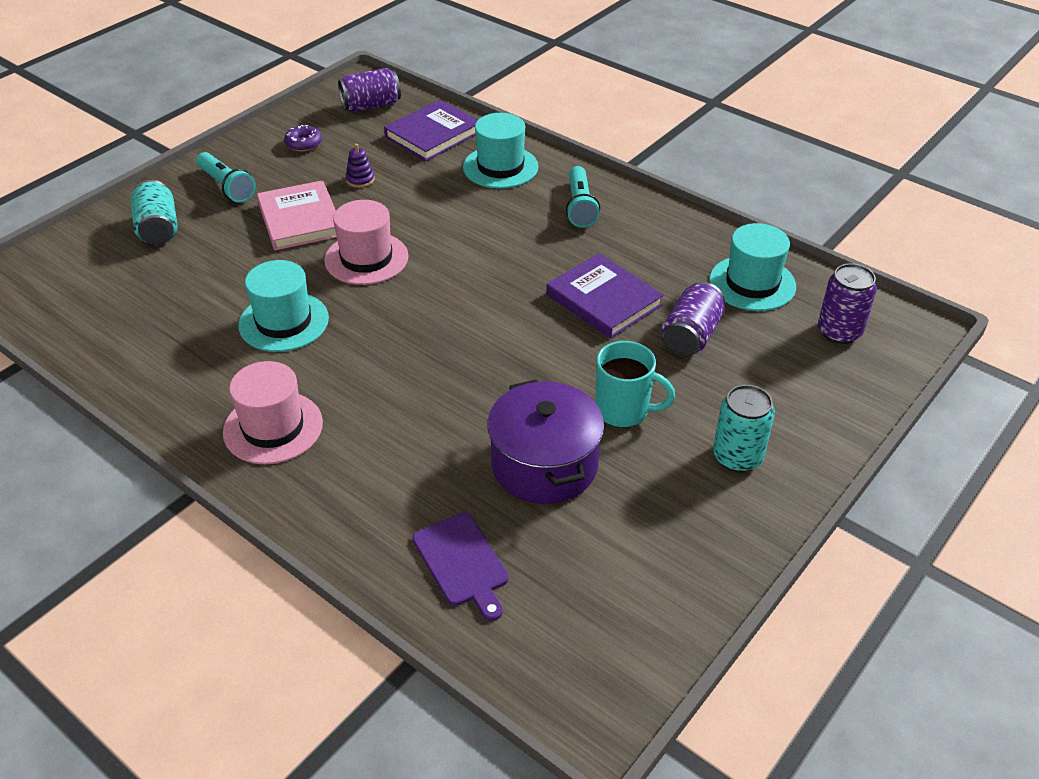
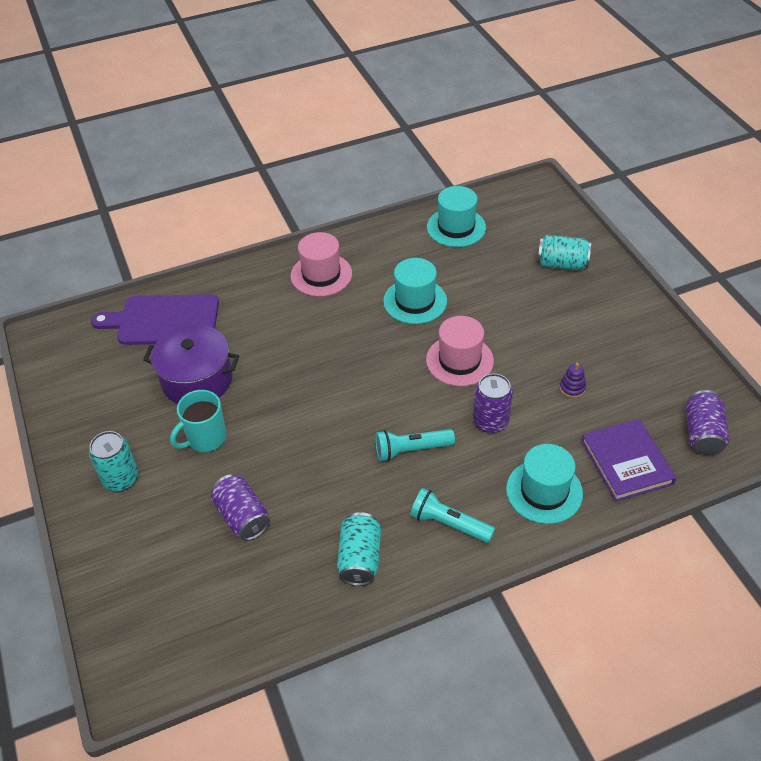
camera: 120 degrees right, 5 degrees up
(226, 186) = (602, 308): turquoise flashlight -> turquoise flashlight (411, 450)
(300, 219) = (532, 338): pink book -> none
(304, 144) = (649, 368): purple donut -> none
(462, 563) = (163, 320): purple cutting board -> purple cutting board, size x1.66
(604, 300) = (319, 481): purple book -> none
(662, 244) = (360, 558): none -> turquoise can
(752, 283) = (267, 597): turquoise hat -> turquoise hat (456, 227)
(839, 332) = (170, 623): purple can -> purple can (490, 422)

